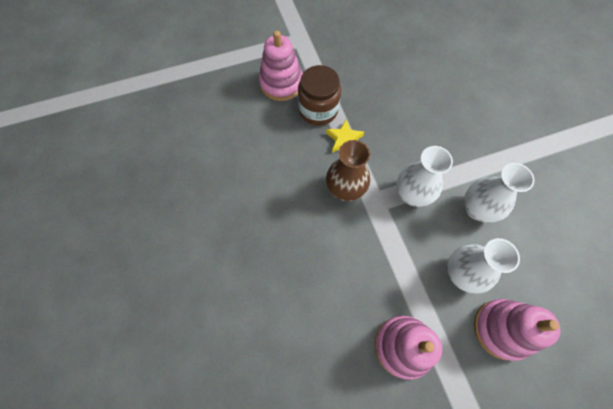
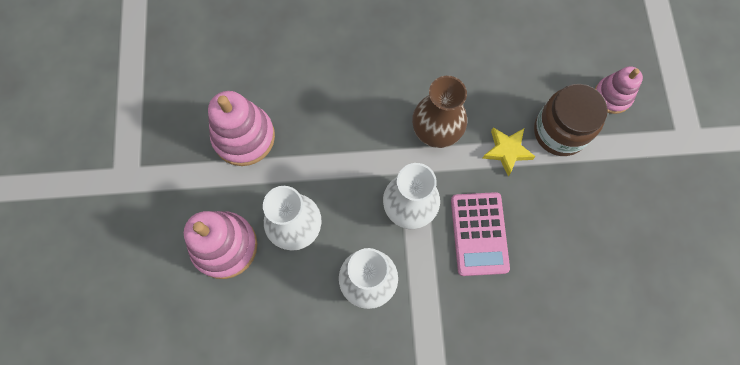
camera: 105 degrees right, 5 degrees up
(281, 83) = (612, 96): pink stacking toy -> pink stacking toy, size x0.63
(411, 146) = (479, 234): none -> pink calculator

